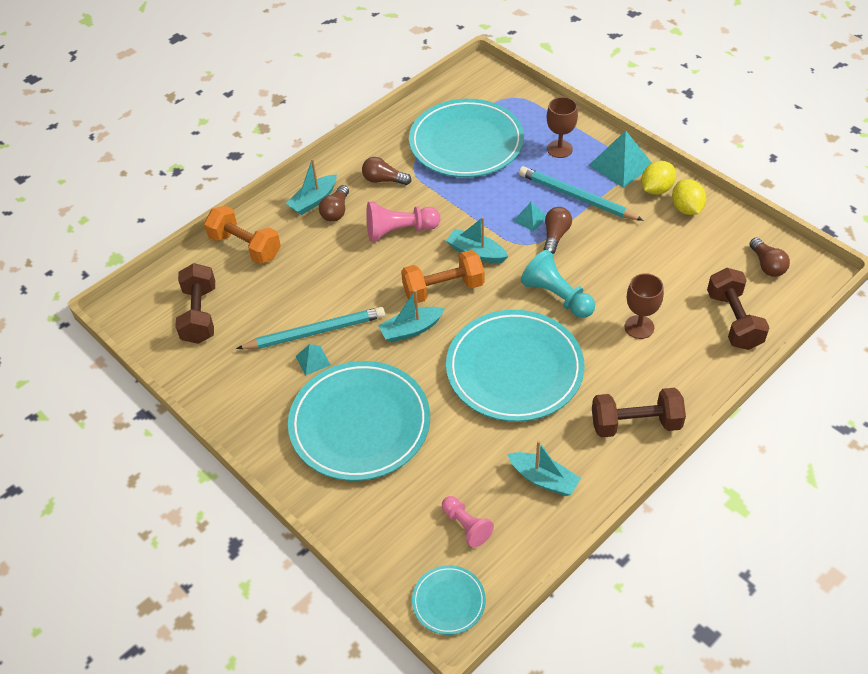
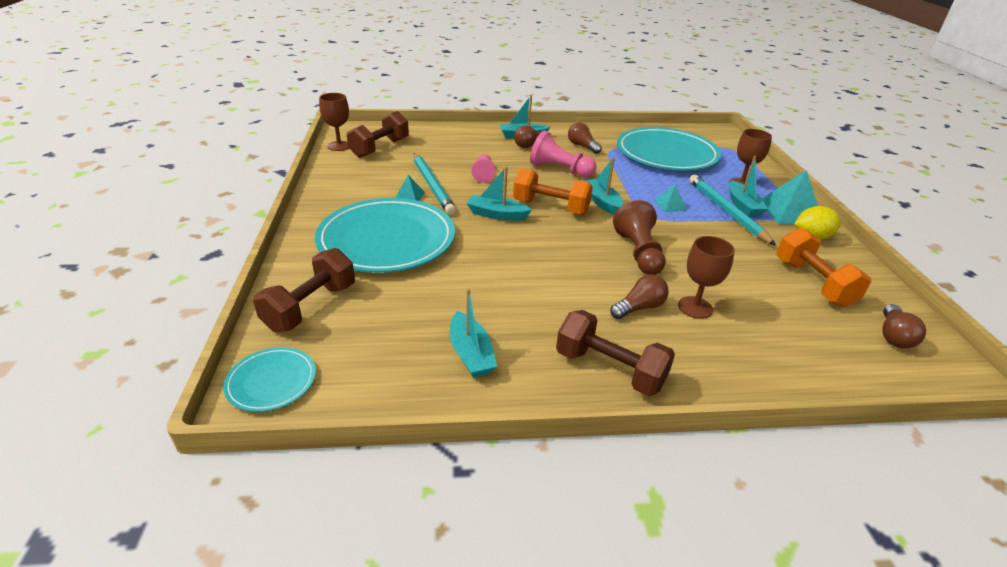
camera: 35 degrees right, 15 degrees down
(154, 340) = (339, 146): none -> brown goblet
(245, 247) = (451, 136): orange dumbbell -> orange dumbbell (813, 283)
(315, 332) = (432, 185): turquoise pencil -> turquoise pencil turned 45 degrees clockwise
(466, 526) = (364, 342): pink pawn -> pink pawn (483, 174)
(514, 369) = (544, 274): turquoise plate -> none
(555, 236) = (681, 222): brown light bulb -> brown light bulb (639, 308)
(557, 296) = (638, 253): turquoise pawn -> brown pawn
(582, 180) = (743, 205): none -> turquoise boat
(686, 208) = (832, 260): yellow lemon -> none
(733, 320) = (809, 355): brown dumbbell -> brown dumbbell (310, 307)

